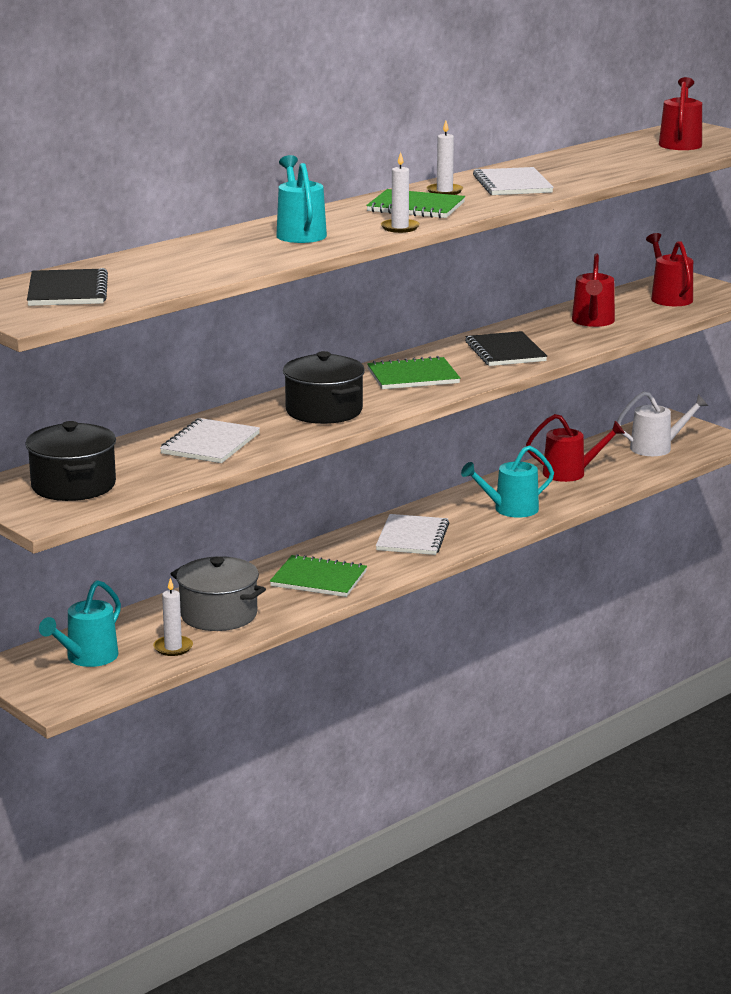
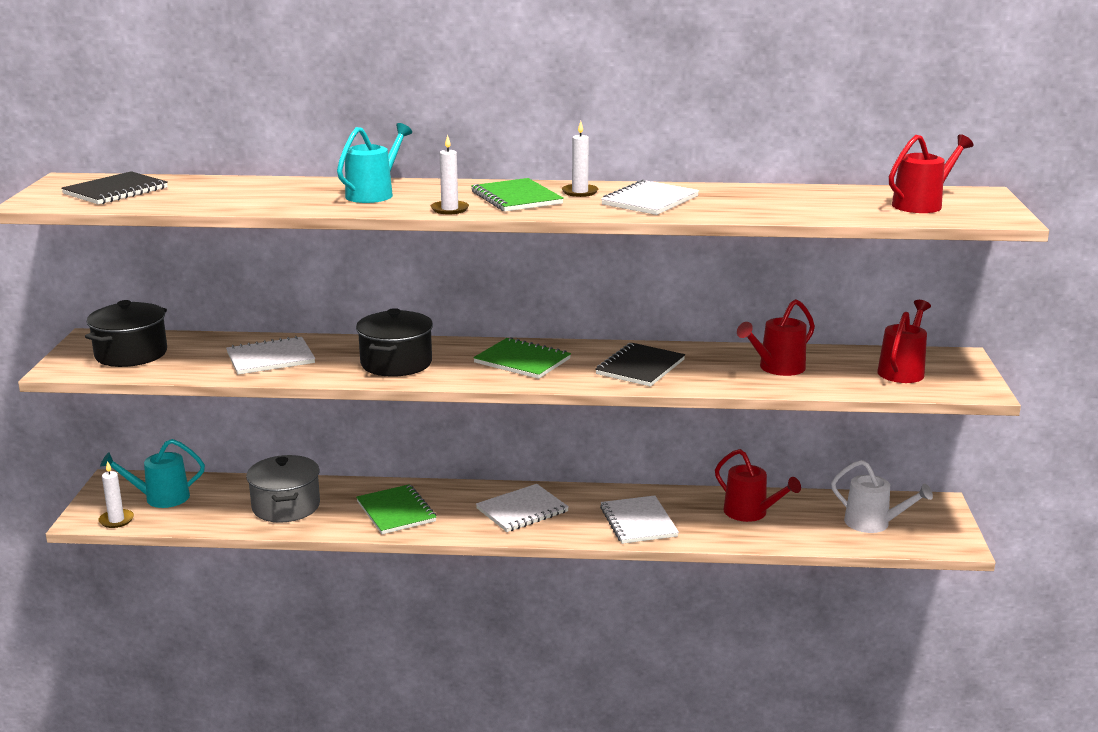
camera: 45 degrees right, 0 degrees up
(173, 648) = (214, 516): white candle -> white candle (116, 520)
(510, 509) = (638, 522): turquoise watering can -> white notebook

